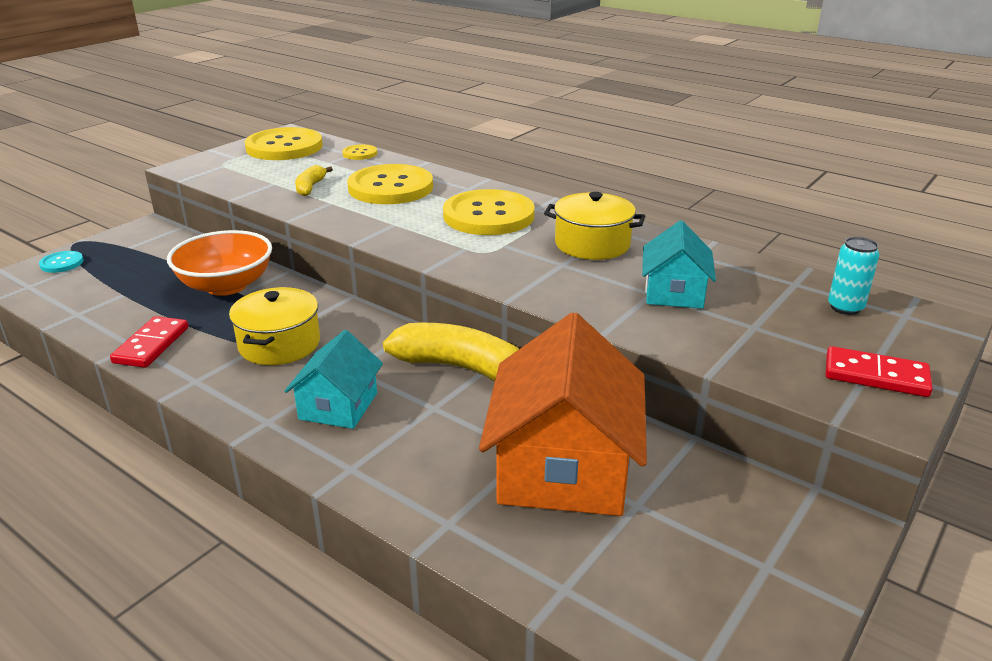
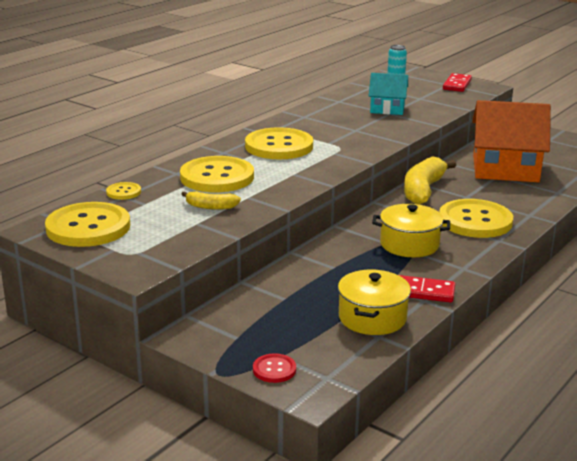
camera: 90 degrees left, 5 degrees down
(62, 263) = (274, 369): turquoise button -> red button
(226, 286) = (321, 275): orange bowl -> none
(338, 406) = (475, 221): turquoise house -> yellow button
(592, 244) = (326, 122): yellow pot -> yellow pot (372, 318)

